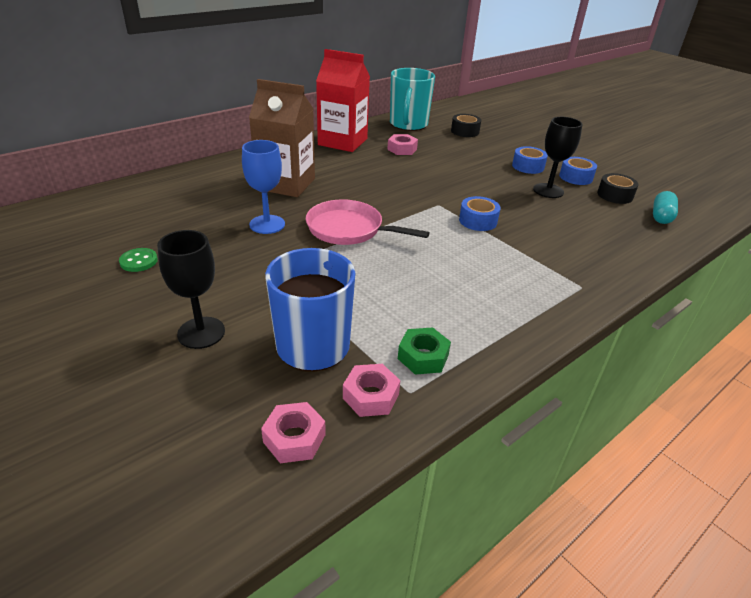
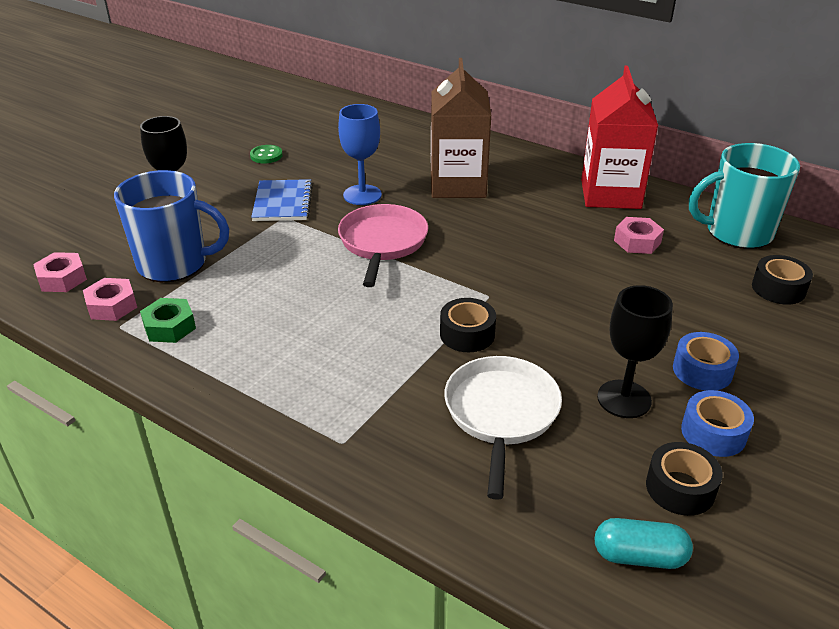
camera: 75 degrees right, 0 degrees up
(245, 265) = (283, 202): none -> blue notebook
(478, 221) = (467, 334): blue tape -> black tape
(557, 227) = (501, 414): none -> white pan

